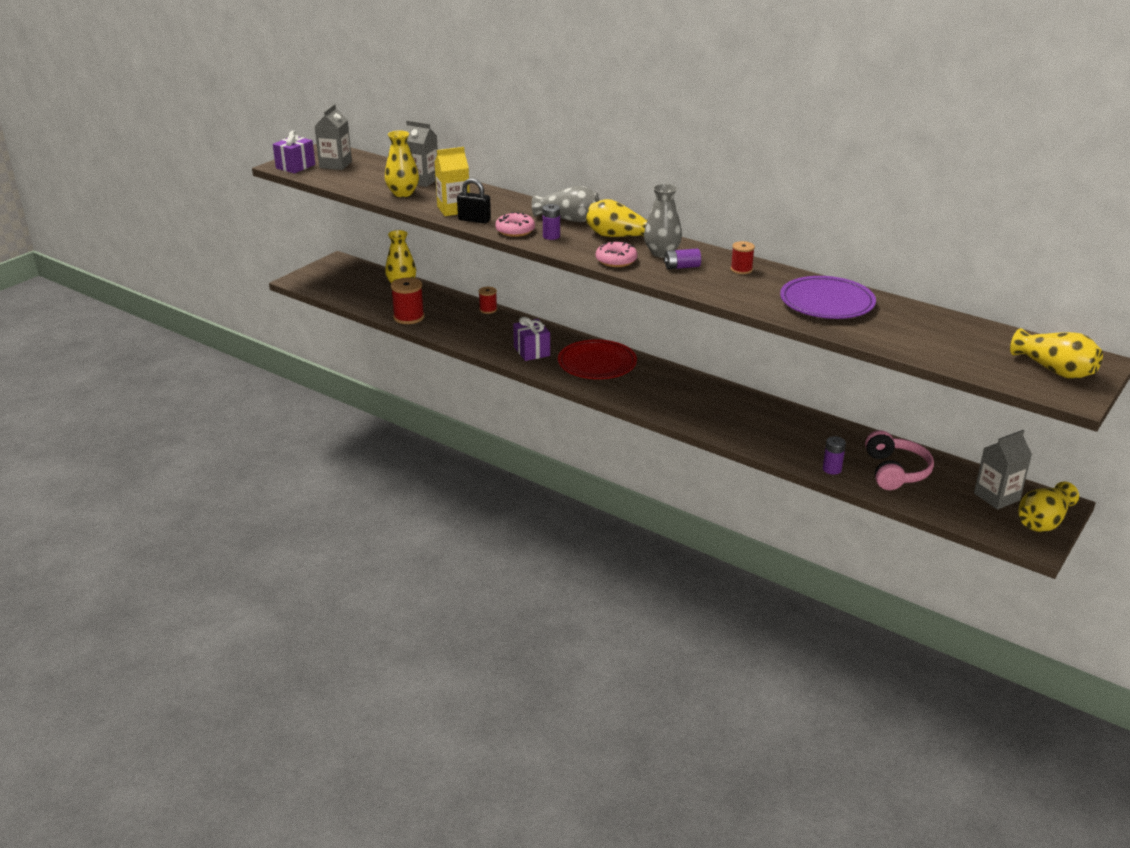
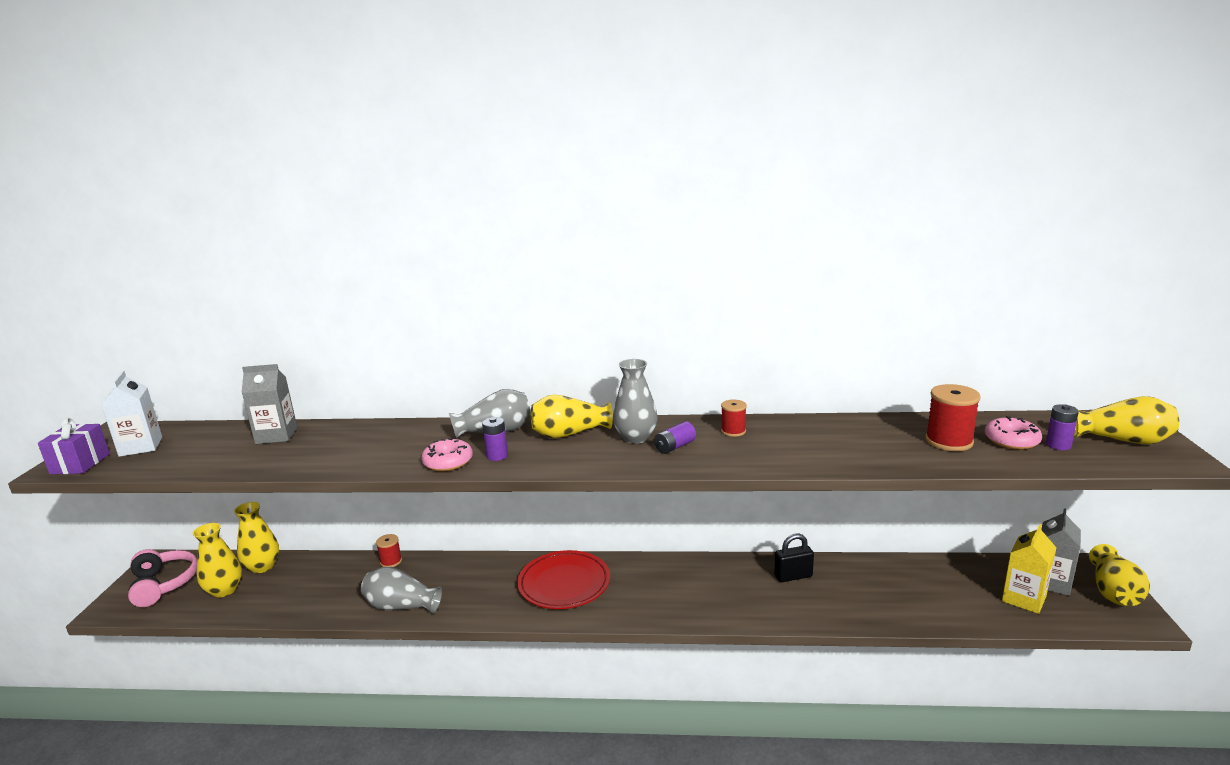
camera: 30 degrees left, 10 degrees down
(335, 165) = (141, 447): grey carton -> white carton
(403, 193) = (262, 457): yellow vase -> yellow vase (224, 590)
(409, 317) = (298, 606): red spool -> red spool (949, 441)
(453, 209) = (347, 458): yellow carton -> yellow carton (1024, 598)
(474, 220) = (385, 464): black padlock -> black padlock (793, 576)
(474, 339) = (401, 606): none -> grey vase
(531, 351) = (480, 596): purple gift -> none
(616, 261) = (600, 461): pink donut -> pink donut (1011, 441)
(826, 302) = (854, 439): purple plate -> none
(832, 469) = (901, 615): purple battery -> purple battery (1058, 445)
(895, 471) = (950, 592): pink headphones -> pink headphones (163, 584)

